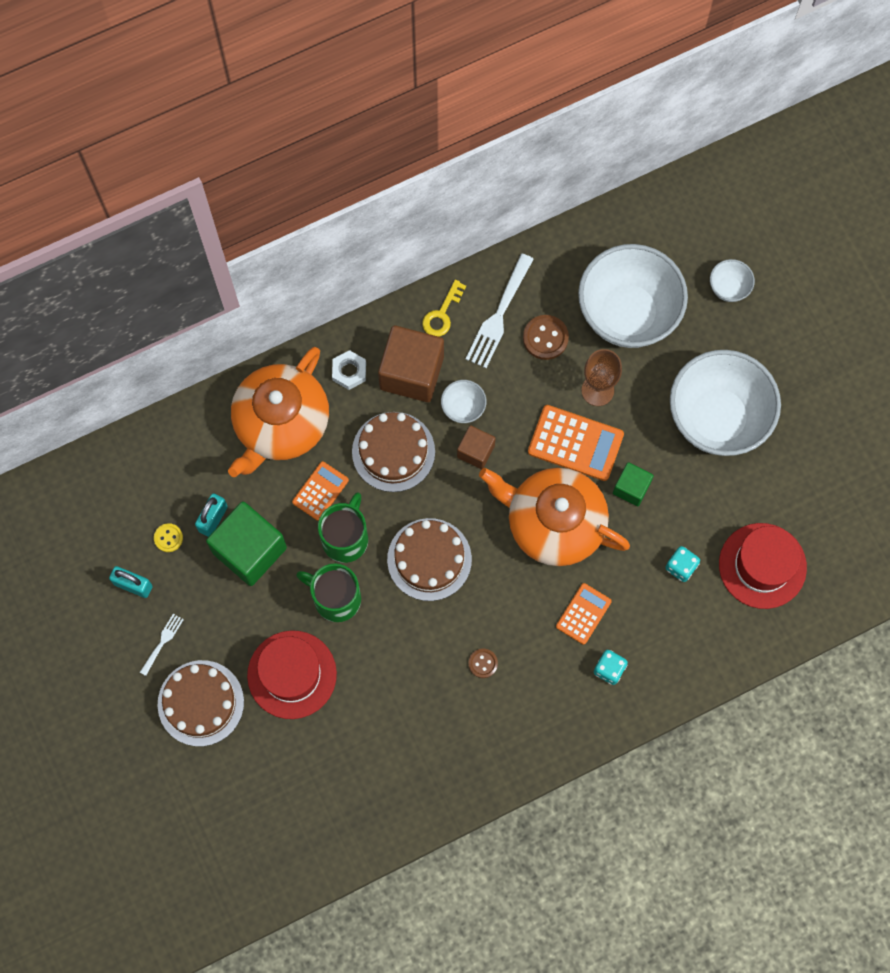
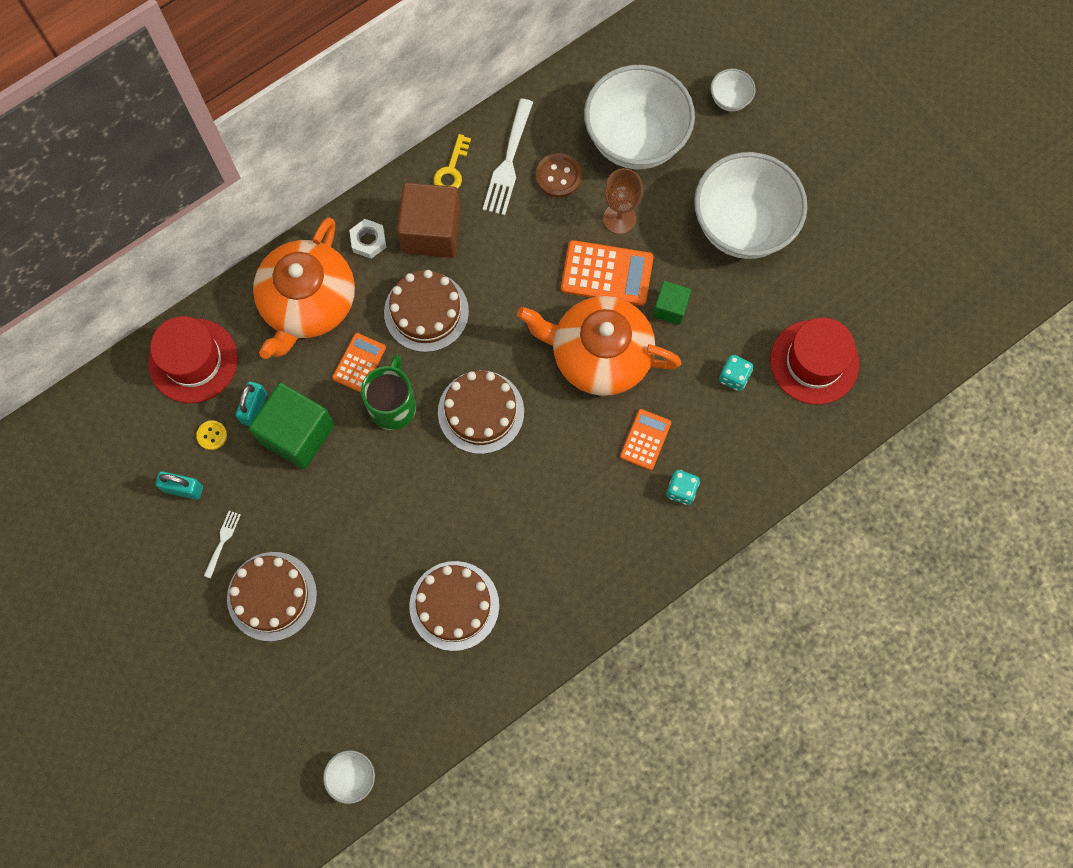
camera: 10 degrees left, 0 degrees up
(292, 674) = (361, 551): red hat -> red hat (193, 360)
(335, 598) = (392, 467): green mug -> none
(371, 742) = (454, 605): none -> brown cake
(463, 408) = (489, 257): white bowl -> white bowl (352, 777)
(475, 451) = (509, 298): brown cube -> none
(483, 663) = (553, 506): brown button -> none

